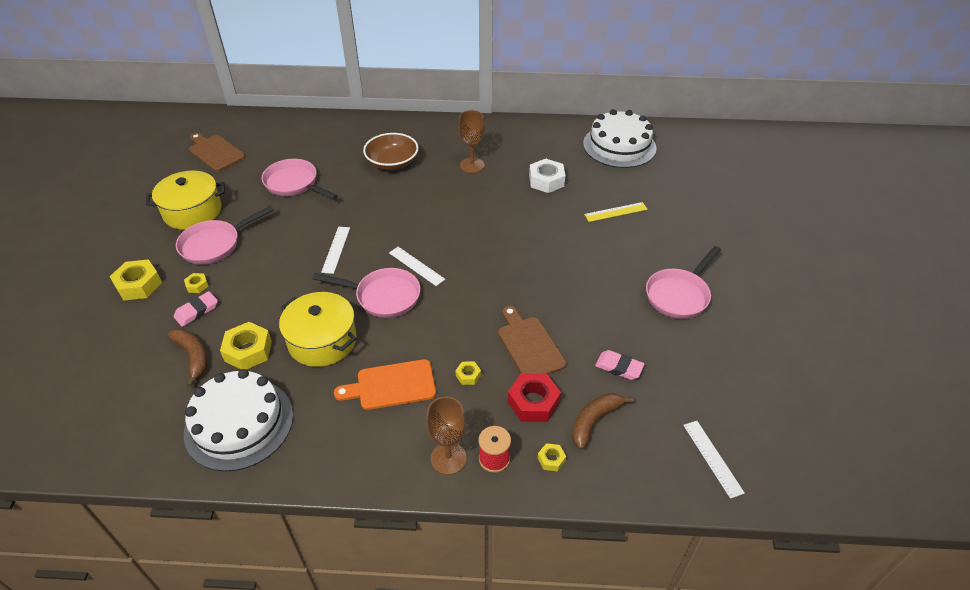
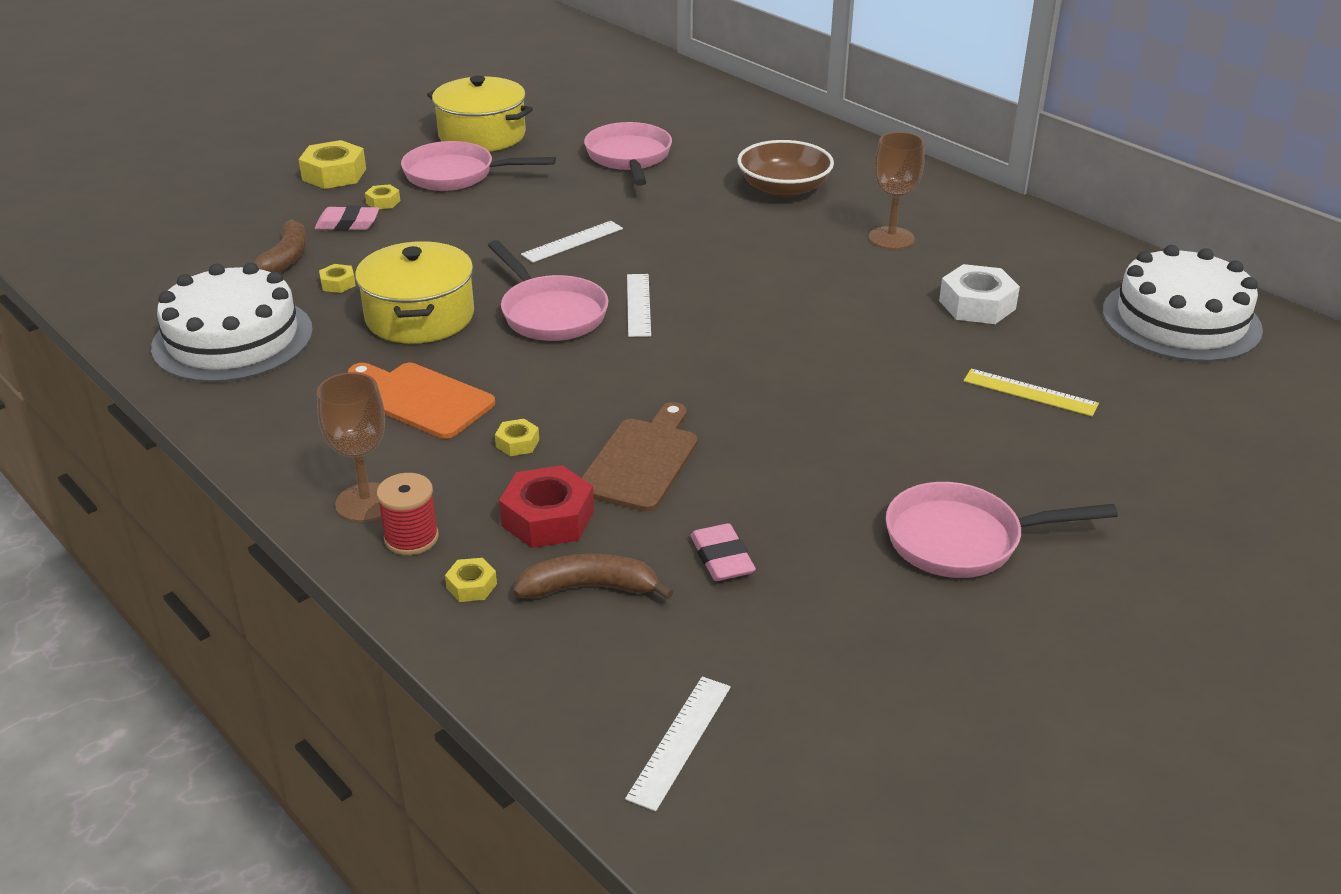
camera: 45 degrees right, 10 degrees down
(215, 152) = (591, 91): brown cutting board -> none
(248, 351) = (338, 283): yellow nut -> yellow nut, size x0.50

